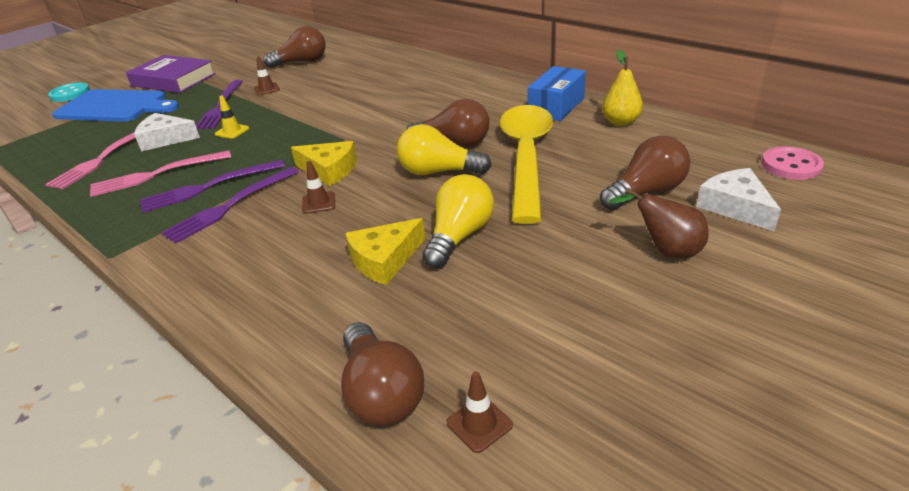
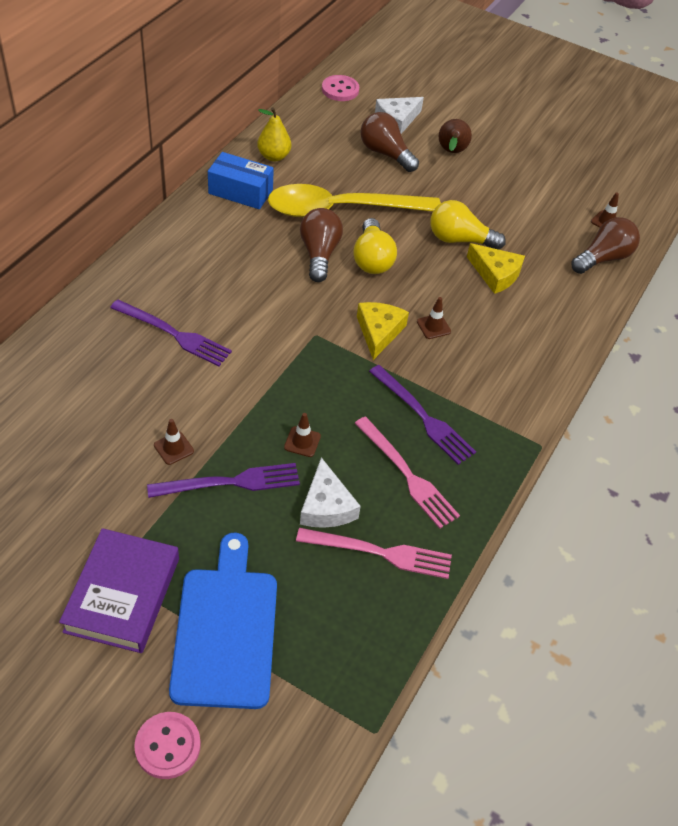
camera: 110 degrees left, 15 degrees up
(70, 94) = (168, 746): turquoise button -> pink button
(230, 206) = (451, 387): purple fork -> purple fork (174, 334)
(232, 131) = (302, 442): yellow traffic cone -> brown traffic cone
(302, 62) = (73, 435): brown light bulb -> none

